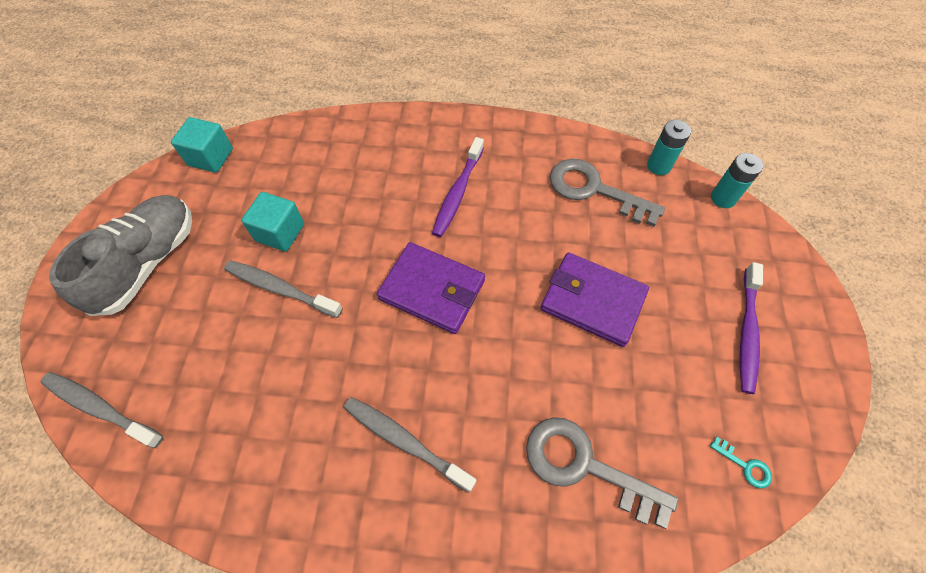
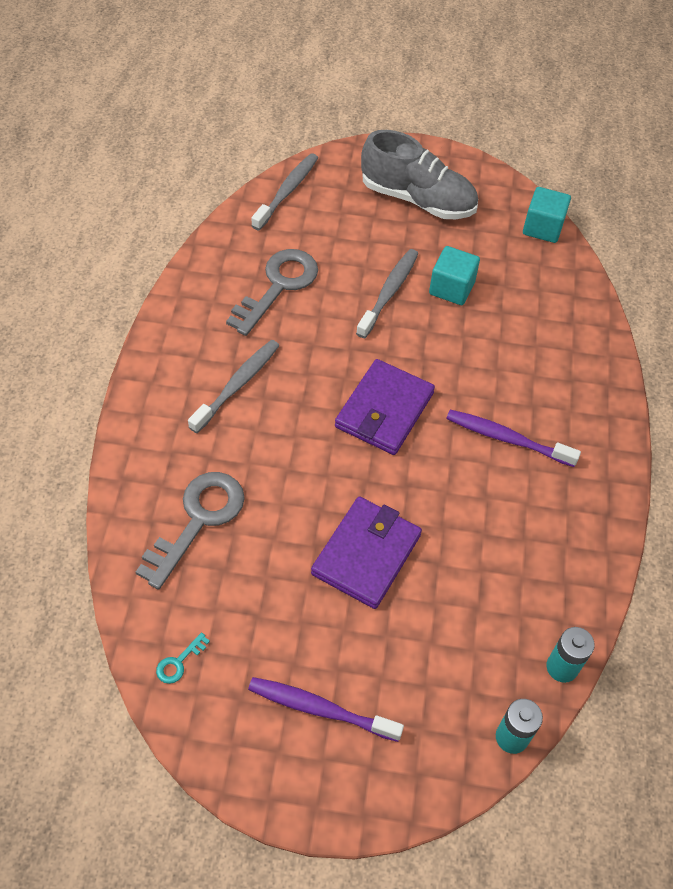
camera: 90 degrees right, 5 degrees down
(594, 190) = (517, 581): grey key -> grey key (278, 286)

